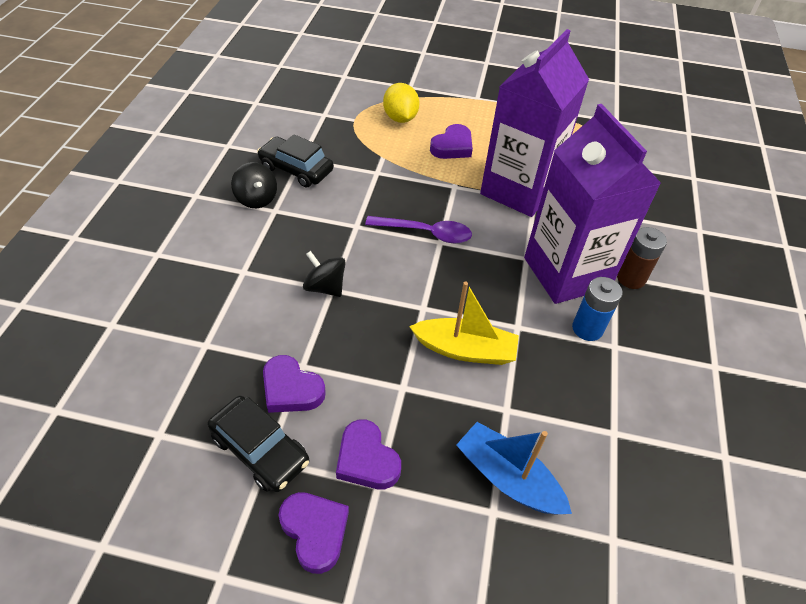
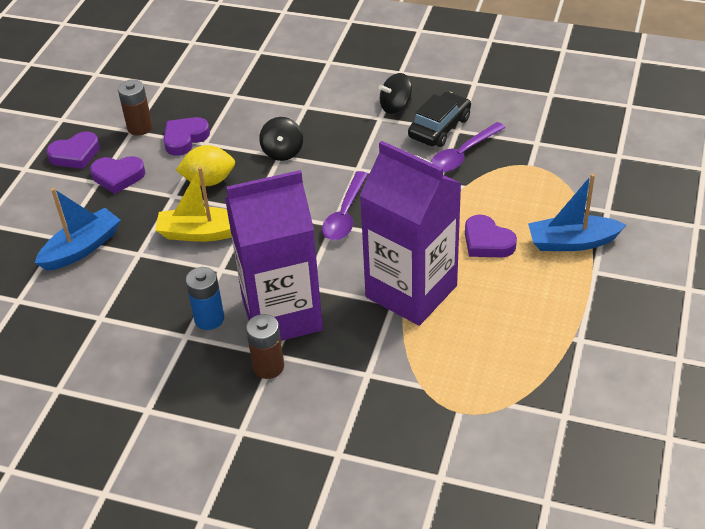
camera: 100 degrees right, 5 degrees down
(260, 449) = (140, 127): black car -> brown battery
(325, 287) = (282, 152): black spinning top -> black spinning top turned 135 degrees clockwise
(338, 156) = (463, 154): none -> purple spoon
(366, 459) = (118, 176): purple heart -> purple heart turned 150 degrees counterclockwise
(400, 118) = (537, 200): yellow lemon -> yellow lemon (209, 181)
(447, 105) = (572, 242): none -> blue boat
(465, 350) = (201, 233): yellow boat -> yellow boat turned 75 degrees clockwise

